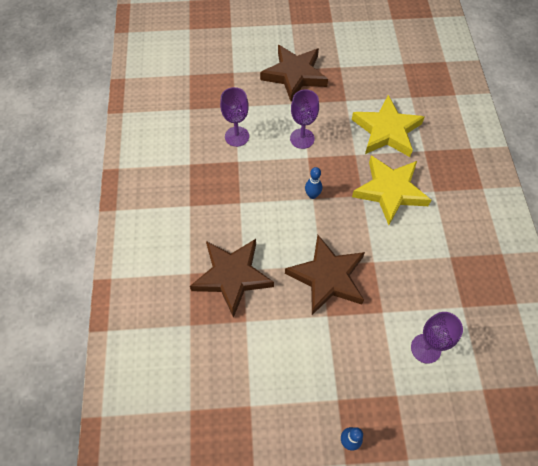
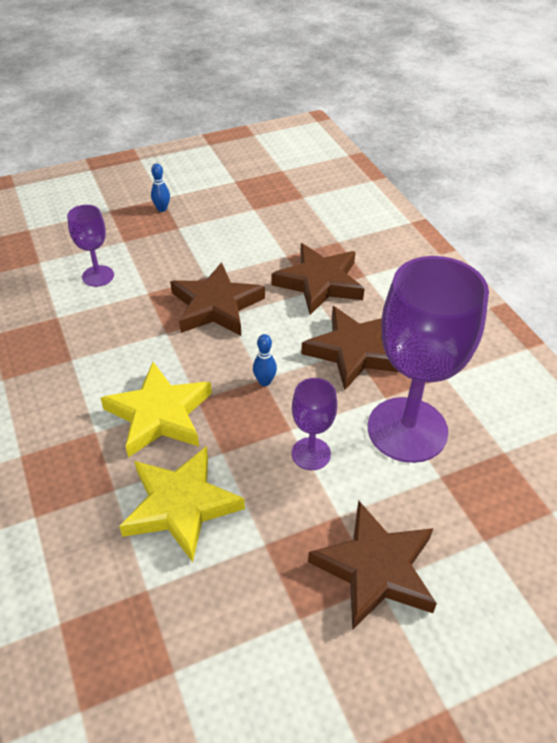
camera: 160 degrees right, 15 degrees down
(237, 136) = (407, 429): purple goblet -> purple goblet, size x2.09
(239, 201) = (354, 351): none -> brown star

